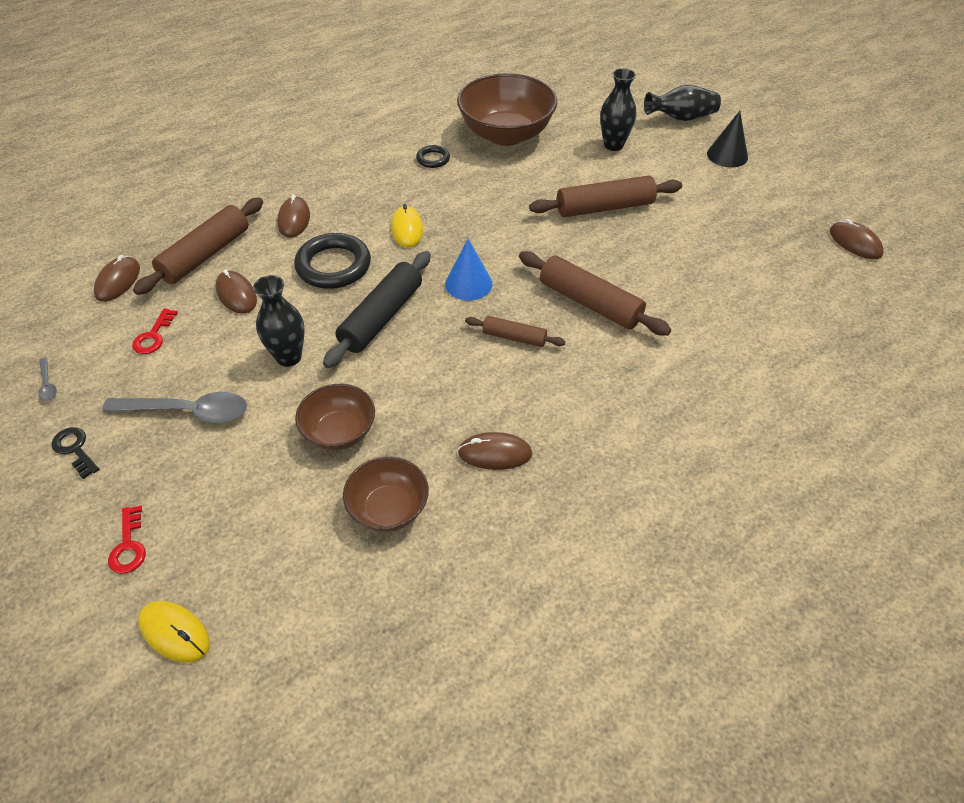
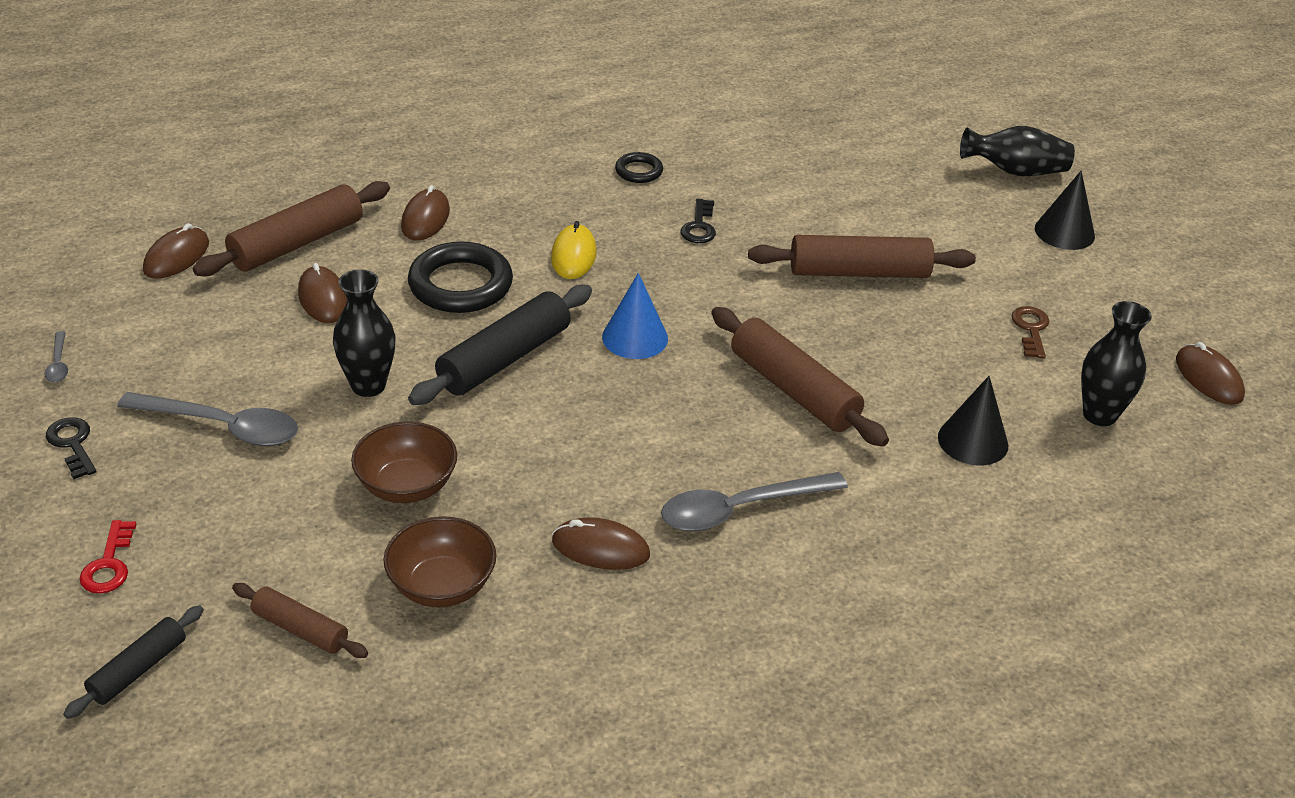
camera: 10 degrees right, 10 degrees down
(153, 336) = (204, 330): red key -> none
(174, 632) = (138, 669): yellow mouse -> black rolling pin
(487, 192) = (699, 226): none -> black key
(506, 134) = (752, 155): brown bowl -> none
(514, 337) = (674, 414): brown rolling pin -> brown rolling pin (300, 629)
(583, 402) = (740, 509): none -> grey spoon
(613, 145) = (902, 192): black vase -> black vase (1099, 415)
(721, 318) = (973, 441): none -> black cone
(730, 229) = (1031, 329): none -> brown key

